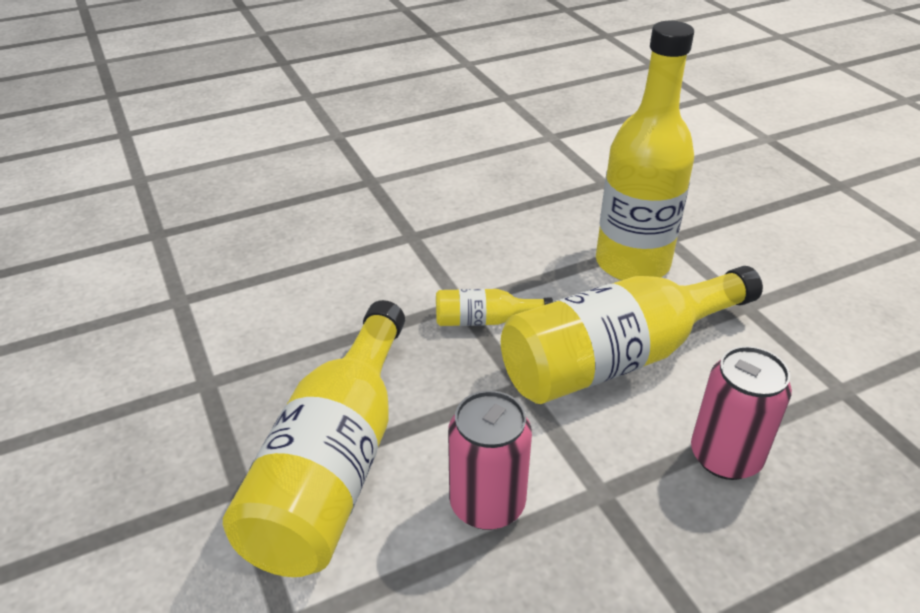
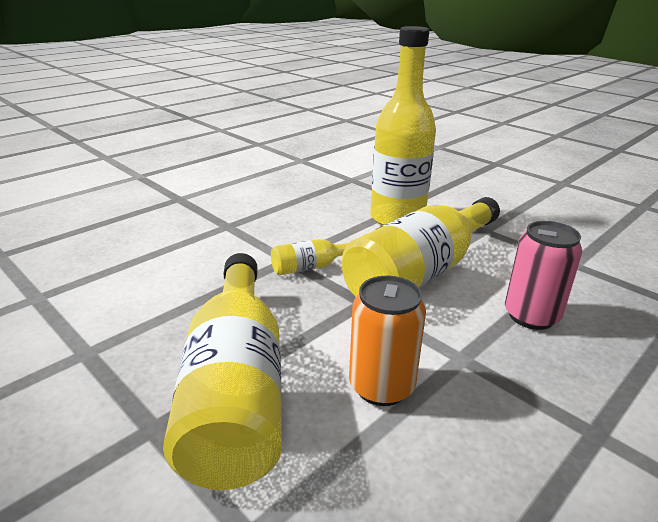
camera: 20 degrees left, 10 degrees down
(487, 504) = (381, 386): pink can -> orange can

